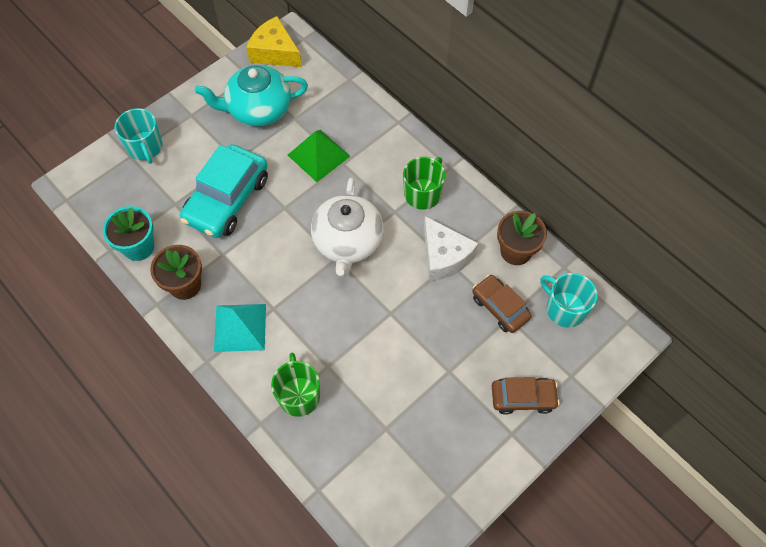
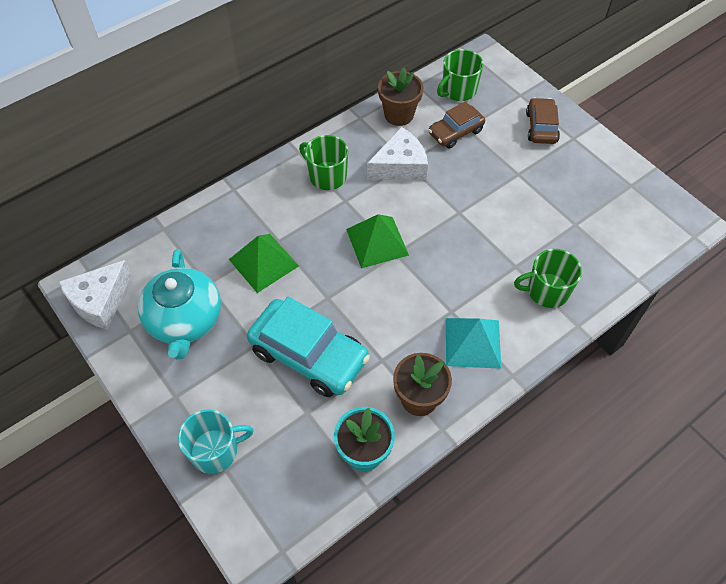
camera: 85 degrees left, 5 degrees down
(275, 52) = (100, 301): yellow cheese -> white cheese
(347, 242) = (377, 242): white teapot -> green pyramid
(564, 309) = (458, 90): turquoise mug -> green mug

